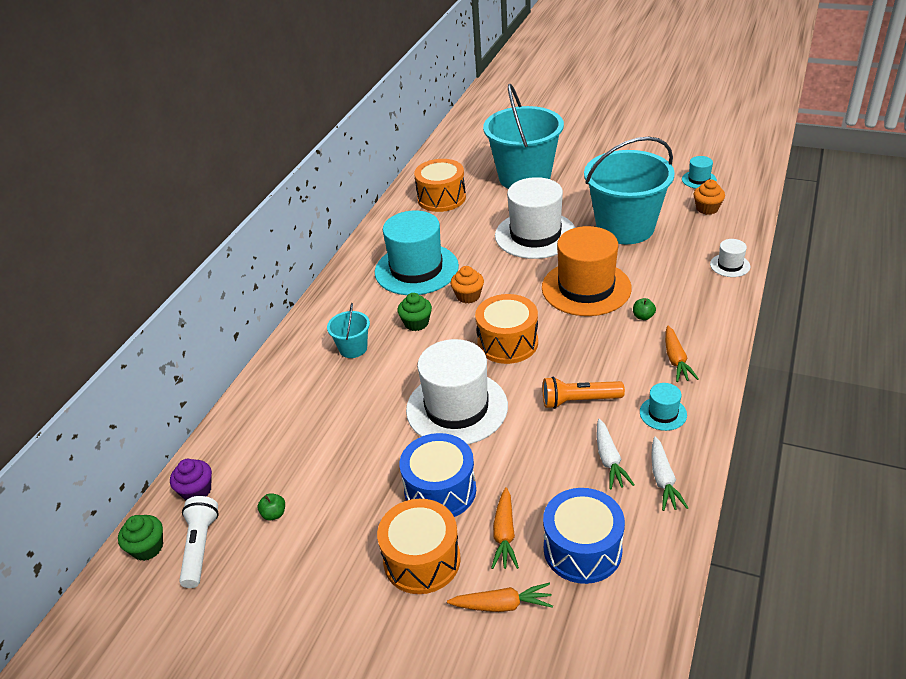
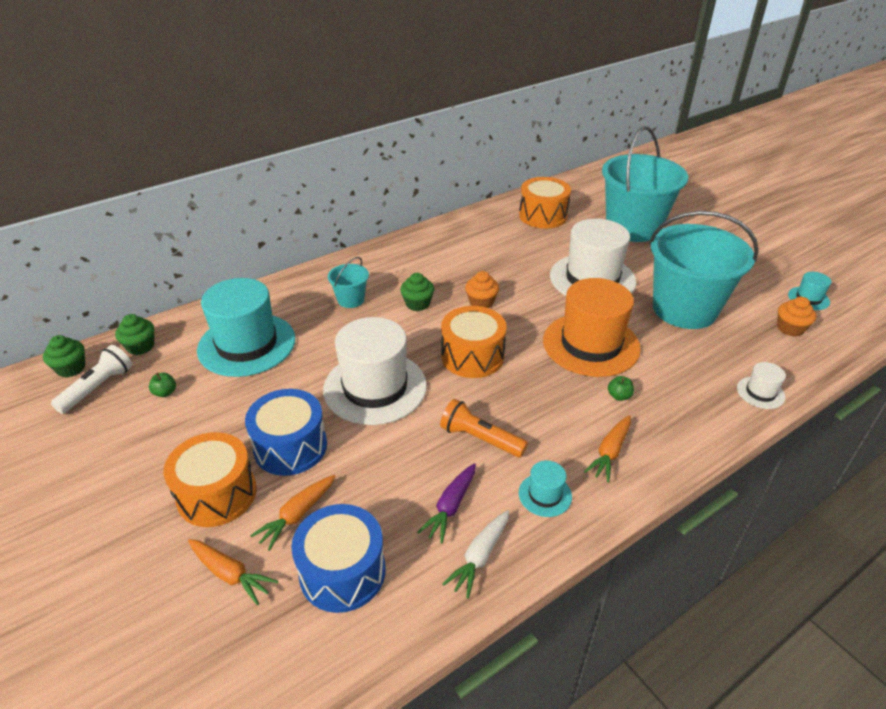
camera: 30 degrees right, 0 degrees up
(197, 491) = (140, 346): purple cupcake -> green cupcake
(416, 269) = (463, 262): turquoise hat -> turquoise hat (247, 344)
(609, 460) = (450, 507): white carrot -> purple carrot

